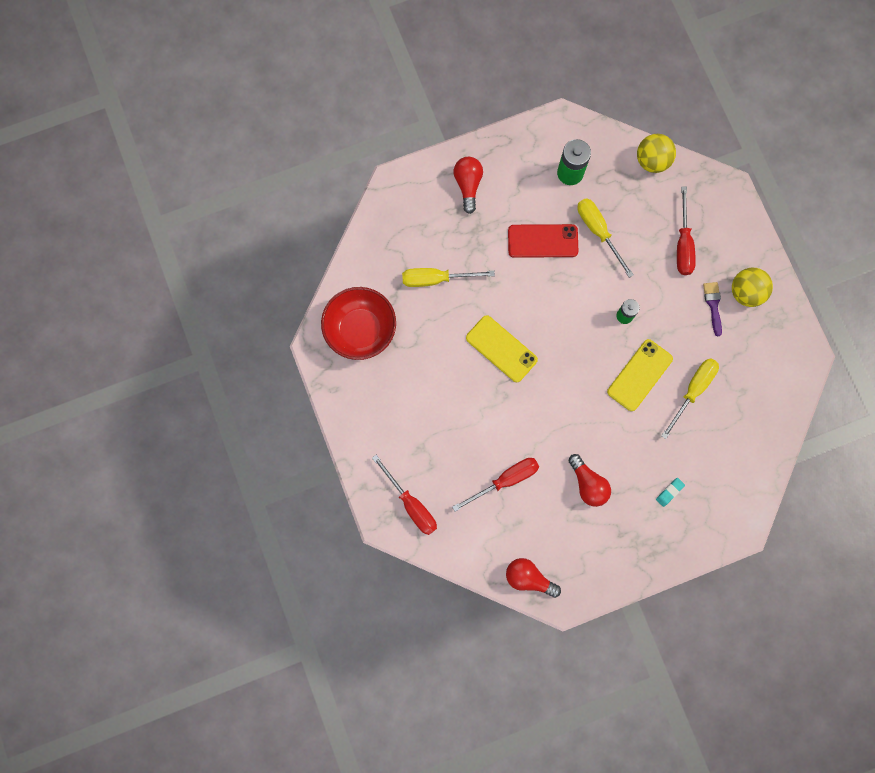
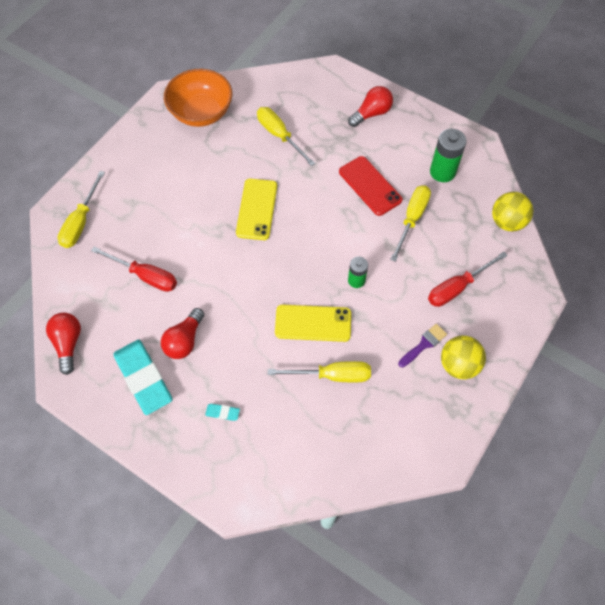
camera: 55 degrees right, 15 degrees down
(360, 330) = (201, 113): red bowl -> orange bowl
(411, 504) = (81, 222): red screwdriver -> yellow screwdriver
(600, 535) = (144, 378): none -> turquoise eraser

